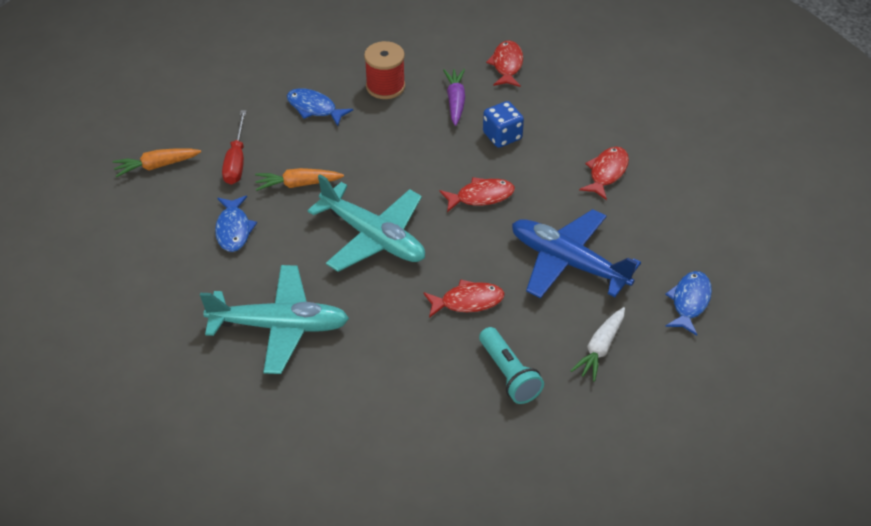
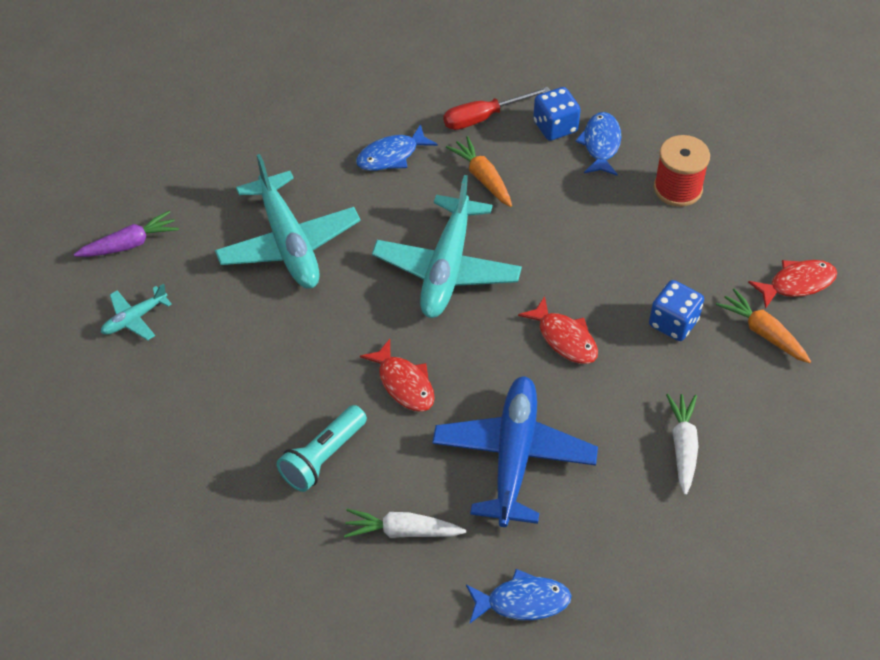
camera: 65 degrees right, 5 degrees up
(156, 166) = (439, 64): orange carrot -> orange carrot (763, 332)
(278, 125) = (555, 127): none -> blue dice
(290, 461) = (134, 319): none -> turquoise plane
(455, 101) = (699, 259): purple carrot -> purple carrot (129, 244)
(607, 172) = (683, 446): red fish -> white carrot

